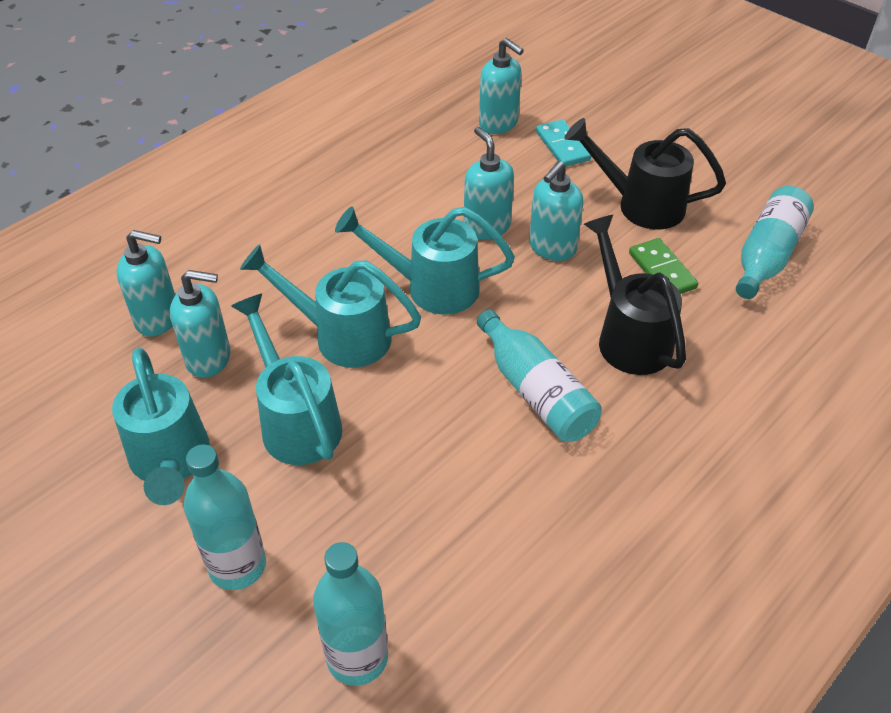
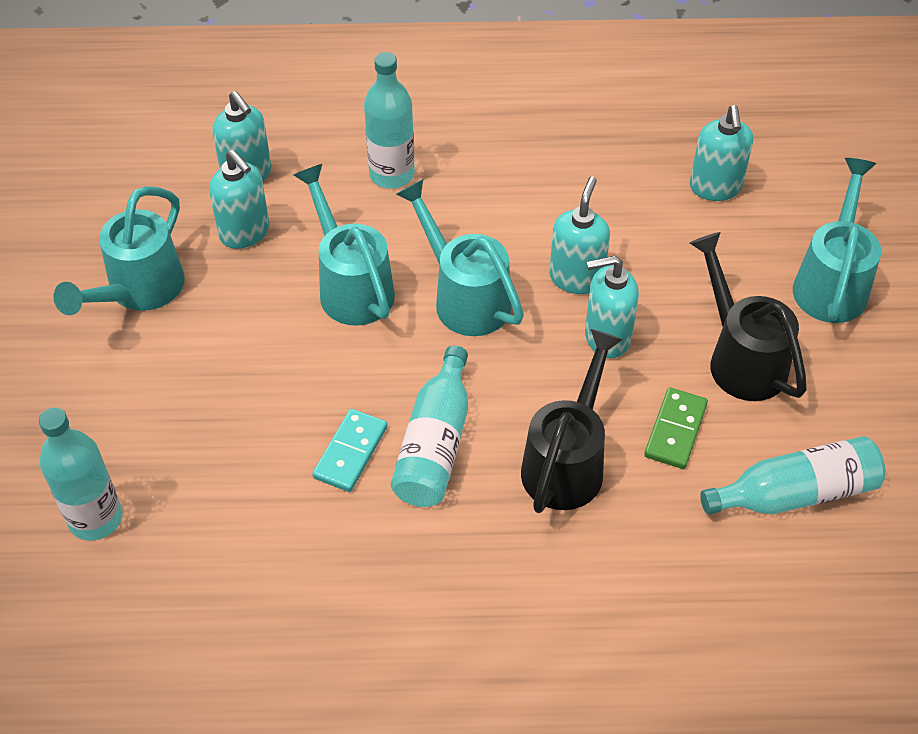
camera: 45 degrees right, 5 degrees up
(237, 566) = (98, 397): turquoise bottle -> turquoise bottle (392, 174)
(296, 421) = (245, 327): turquoise watering can -> turquoise watering can (831, 282)
(562, 146) = (745, 250): turquoise domino -> turquoise domino (350, 452)

